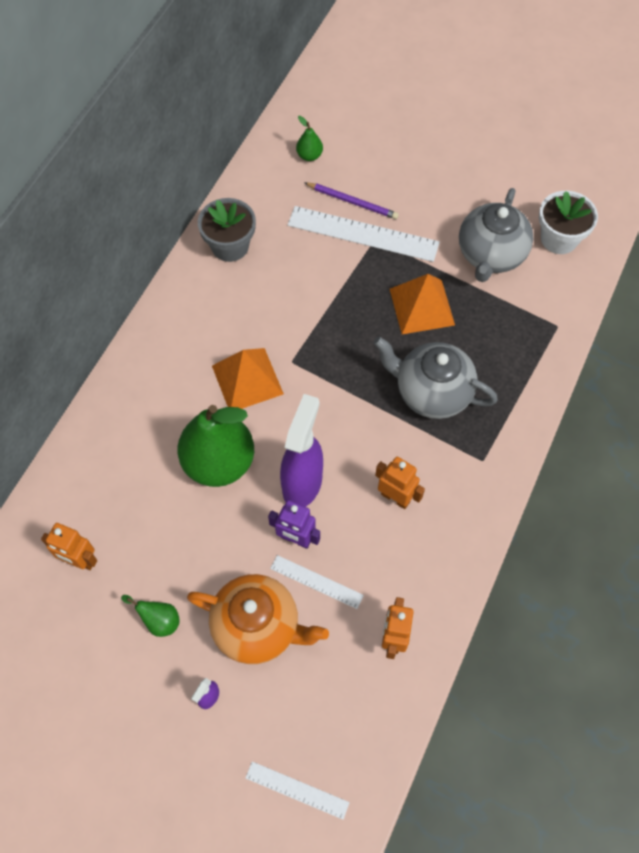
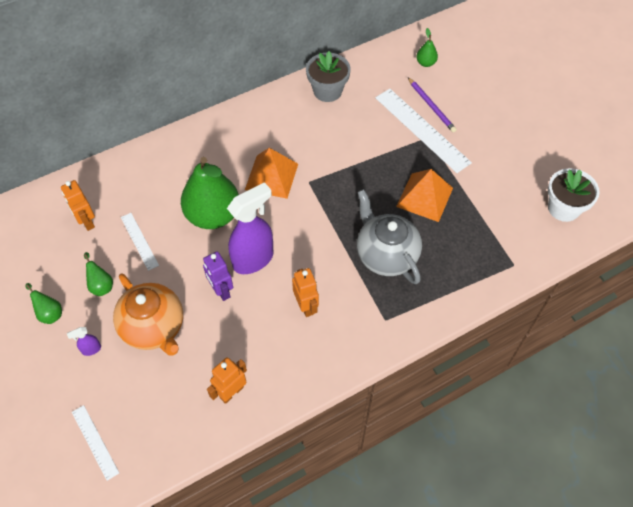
camera: 35 degrees right, 5 degrees down
(127, 691) = (49, 313): none -> green pear
(316, 582) = (212, 325): white ruler -> white ruler (139, 241)
(490, 255) = (502, 191): grey teapot -> none

